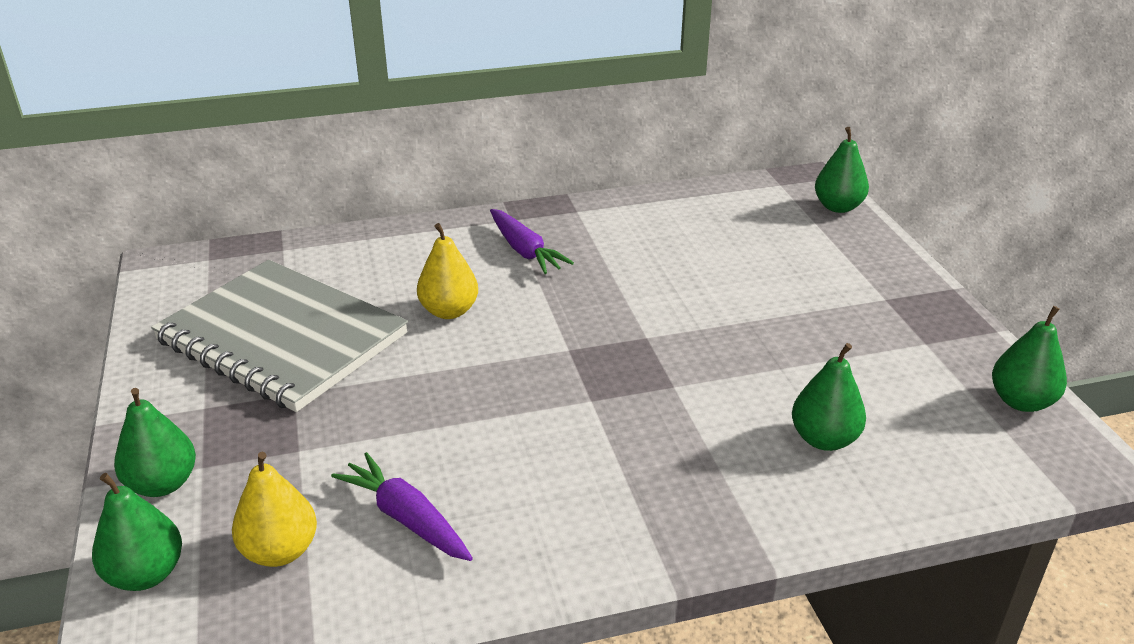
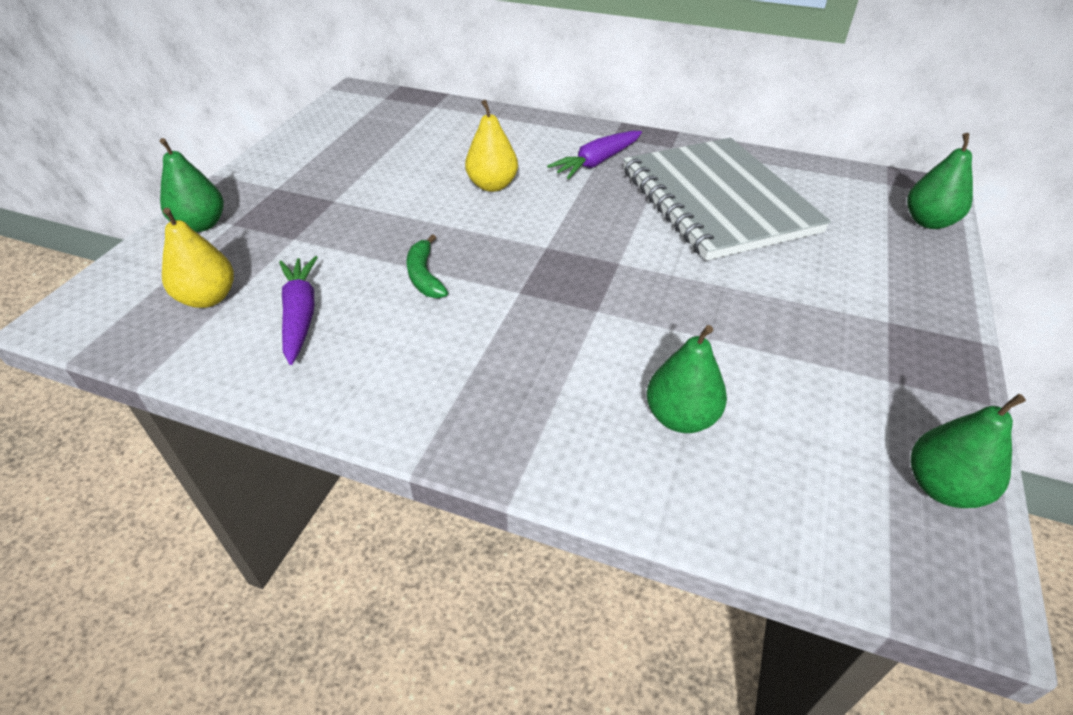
camera: 35 degrees right, 10 degrees up
(146, 574) = (130, 275): green pear -> none
(282, 338) = (368, 162): grey notebook -> grey notebook (717, 200)
(486, 425) = (424, 276): none -> green banana
(525, 251) = (596, 162): purple carrot -> purple carrot turned 45 degrees clockwise

